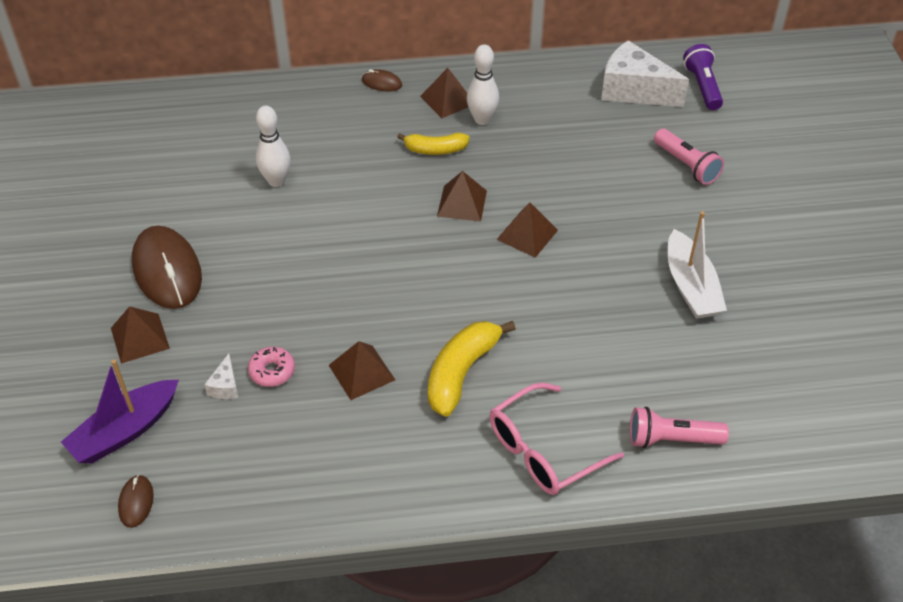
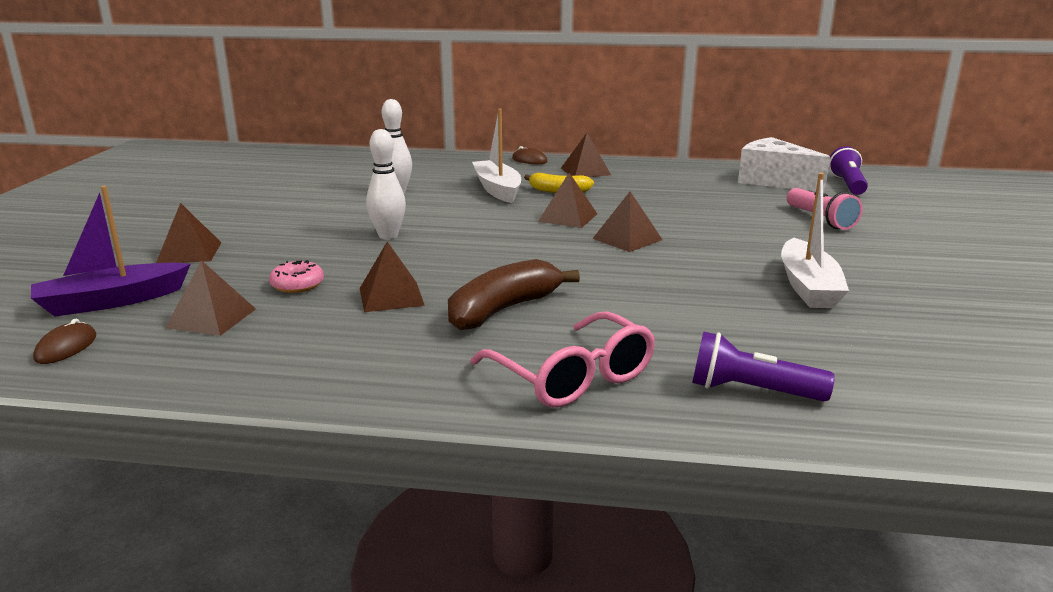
camera: 15 degrees right, 25 degrees down
(167, 271) = (254, 223): brown mouse -> none
(225, 386) = (241, 288): white cheese -> none
(228, 436) = (211, 318): none -> brown pyramid
(374, 157) = (497, 189): none -> white boat
(461, 372) = (503, 309): yellow banana -> brown banana
(482, 119) = (613, 182): white bowling pin -> white bowling pin (388, 235)
(544, 450) = (572, 376): pink glasses -> pink glasses turned 105 degrees counterclockwise
(671, 439) = (751, 391): pink flashlight -> purple flashlight

